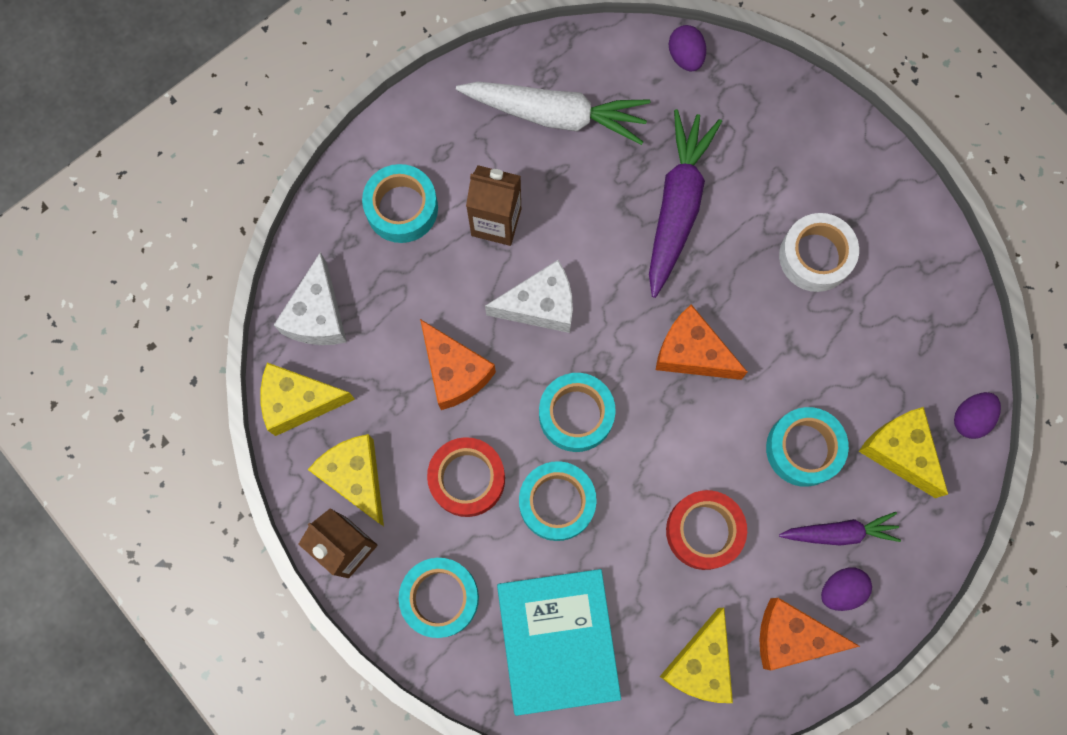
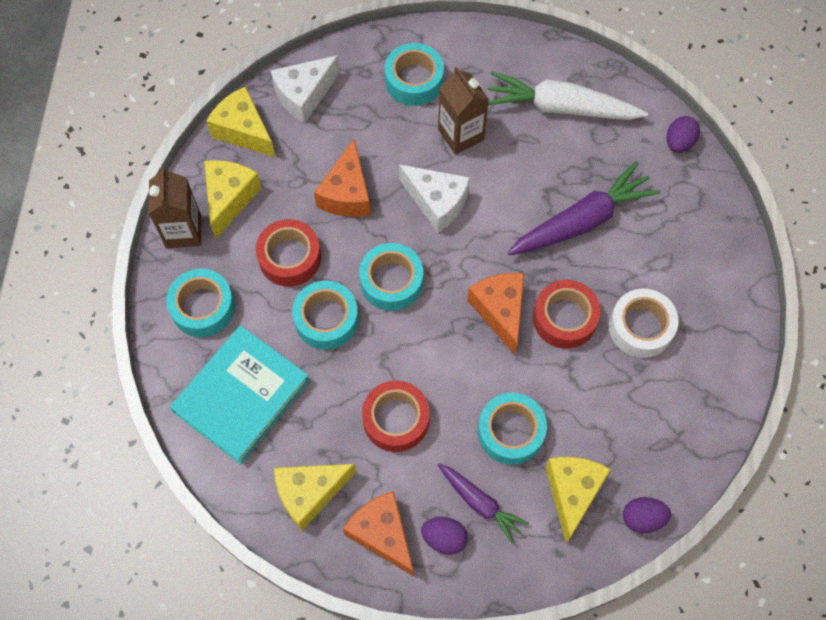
camera: 45 degrees right, 10 degrees down
(555, 115) = (561, 107): white carrot -> white carrot turned 135 degrees clockwise
(749, 308) = (564, 318): none -> red tape

